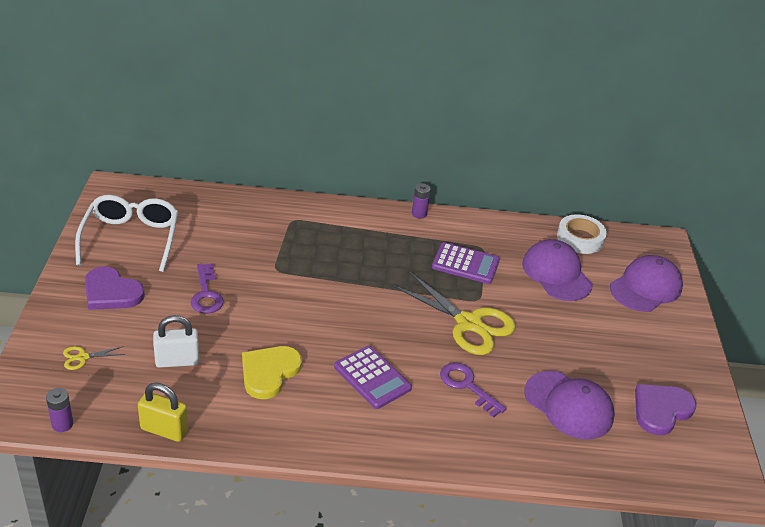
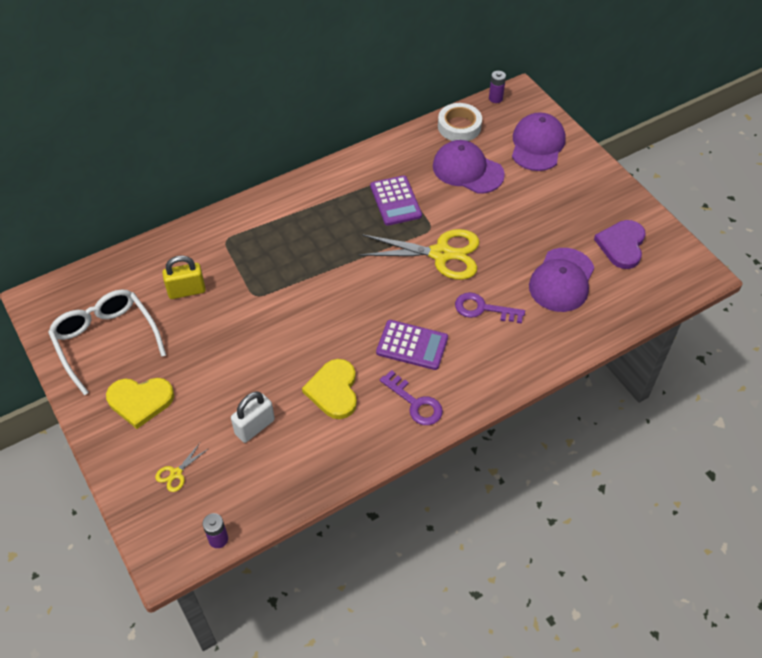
camera: 30 degrees left, 15 degrees up
(111, 292) = (140, 401): purple heart -> yellow heart
(164, 430) = (301, 490): yellow padlock -> yellow padlock (187, 291)
(206, 294) = (220, 353): purple key -> purple key (415, 403)
(419, 214) = (321, 174): purple battery -> purple battery (495, 98)
(465, 264) = (395, 201): purple calculator -> purple calculator turned 90 degrees clockwise
(569, 405) = (561, 280): purple cap -> purple cap turned 105 degrees clockwise

